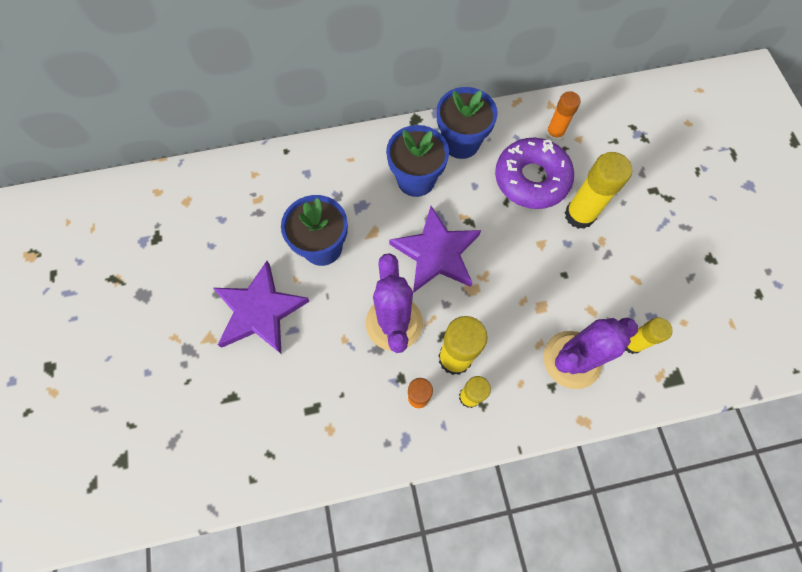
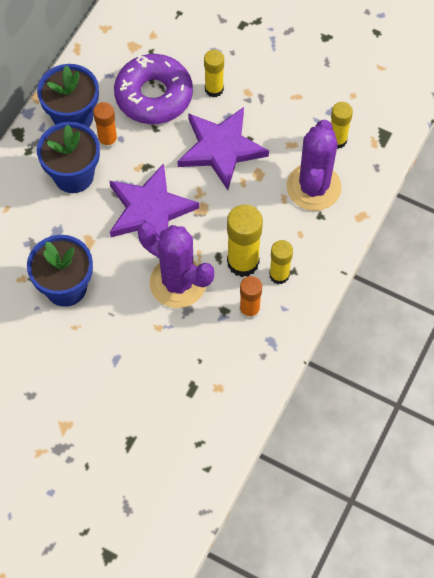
camera: 50 degrees left, 5 degrees down
(260, 311) = (77, 372): purple star -> purple star (221, 149)
(554, 134) = (132, 48): orange glue stick -> orange glue stick (108, 140)
(579, 215) = (214, 89): yellow glue stick -> yellow glue stick, size x0.63

